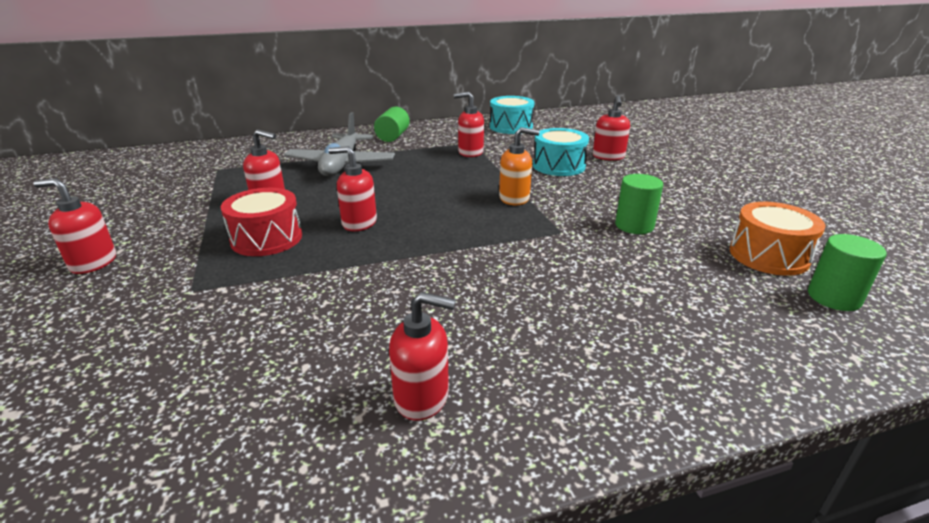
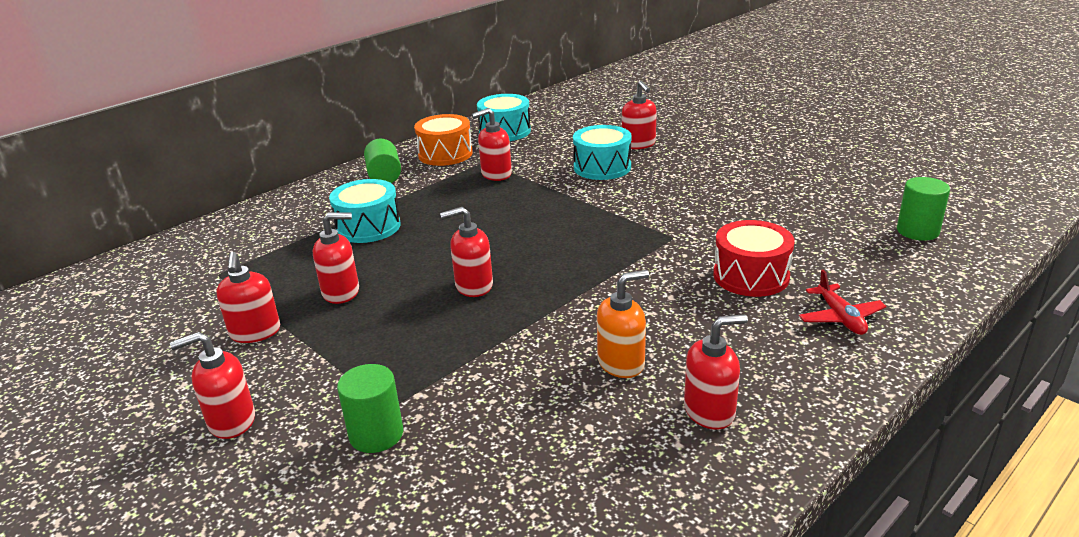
camera: 25 degrees left, 0 degrees up
(186, 210) = (255, 333): none -> red soap dispenser
(266, 238) = (396, 332): red drum -> red drum (751, 276)
(341, 165) = (368, 227): grey plane -> turquoise drum
(514, 198) = (597, 215): orange soap dispenser -> orange soap dispenser (621, 363)
(634, 225) = (727, 212): green cylinder -> green cylinder (376, 434)
(656, 355) = (840, 318): none -> red plane
(768, 256) = (850, 209): orange drum -> orange drum (445, 154)

